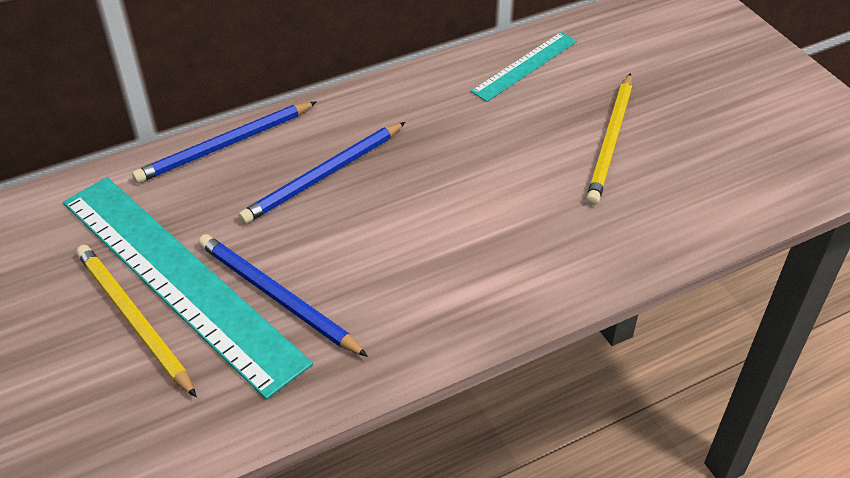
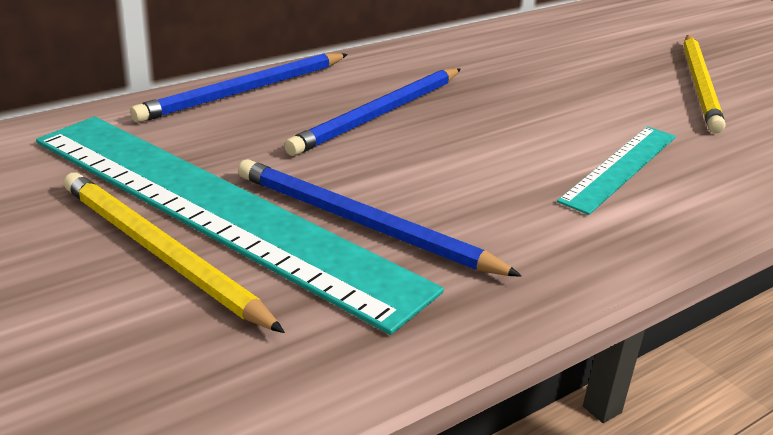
camera: 10 degrees left, 15 degrees down
(525, 66) = (569, 33): turquoise ruler -> turquoise ruler (620, 167)

